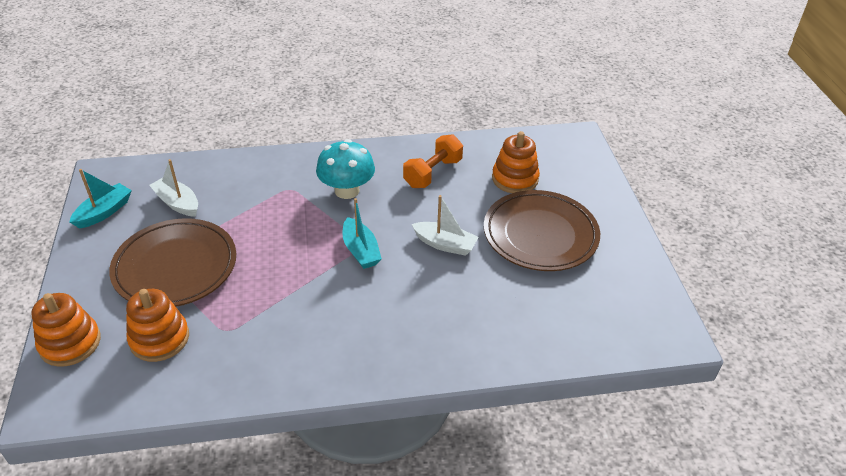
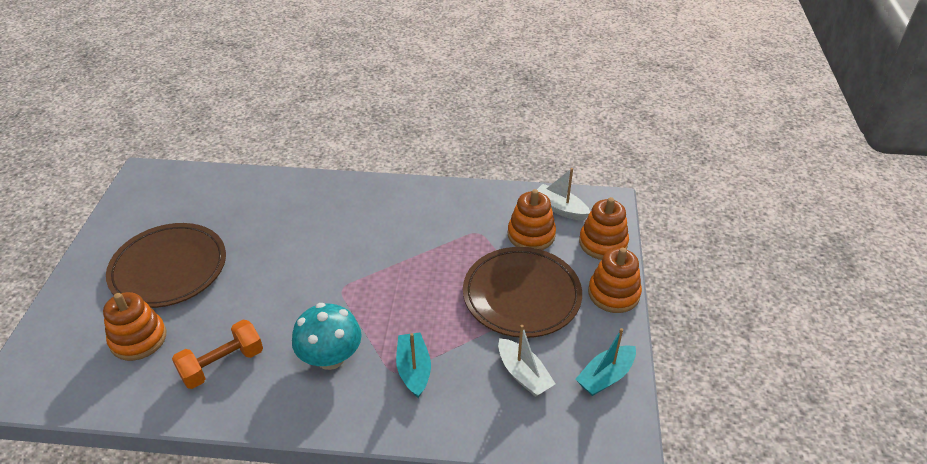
camera: 165 degrees left, 0 degrees up
(75, 284) = (613, 293): none -> orange stacking toy
(360, 251) = (344, 282): turquoise boat -> turquoise boat (414, 370)
(445, 244) = (263, 274): white boat -> white boat (560, 208)

